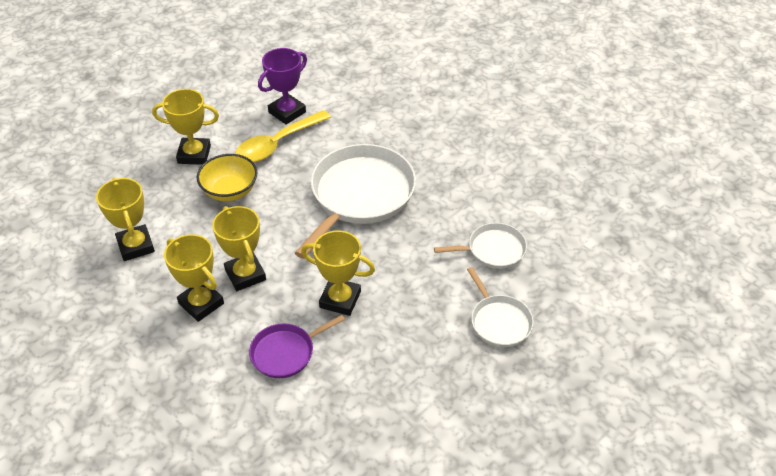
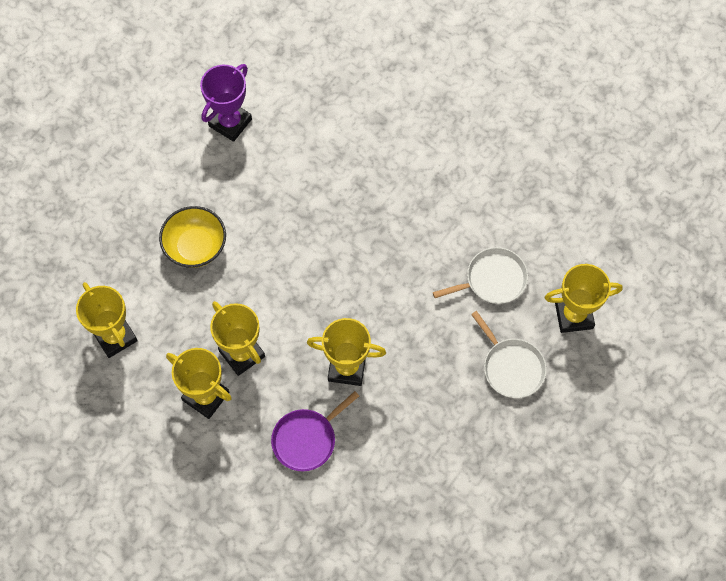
camera: 10 degrees left, 20 degrees up
(194, 154) = (141, 202): yellow trophy -> yellow trophy (573, 315)
(277, 144) = (230, 172): yellow spoon -> none
(360, 195) = (339, 230): white pan -> none

